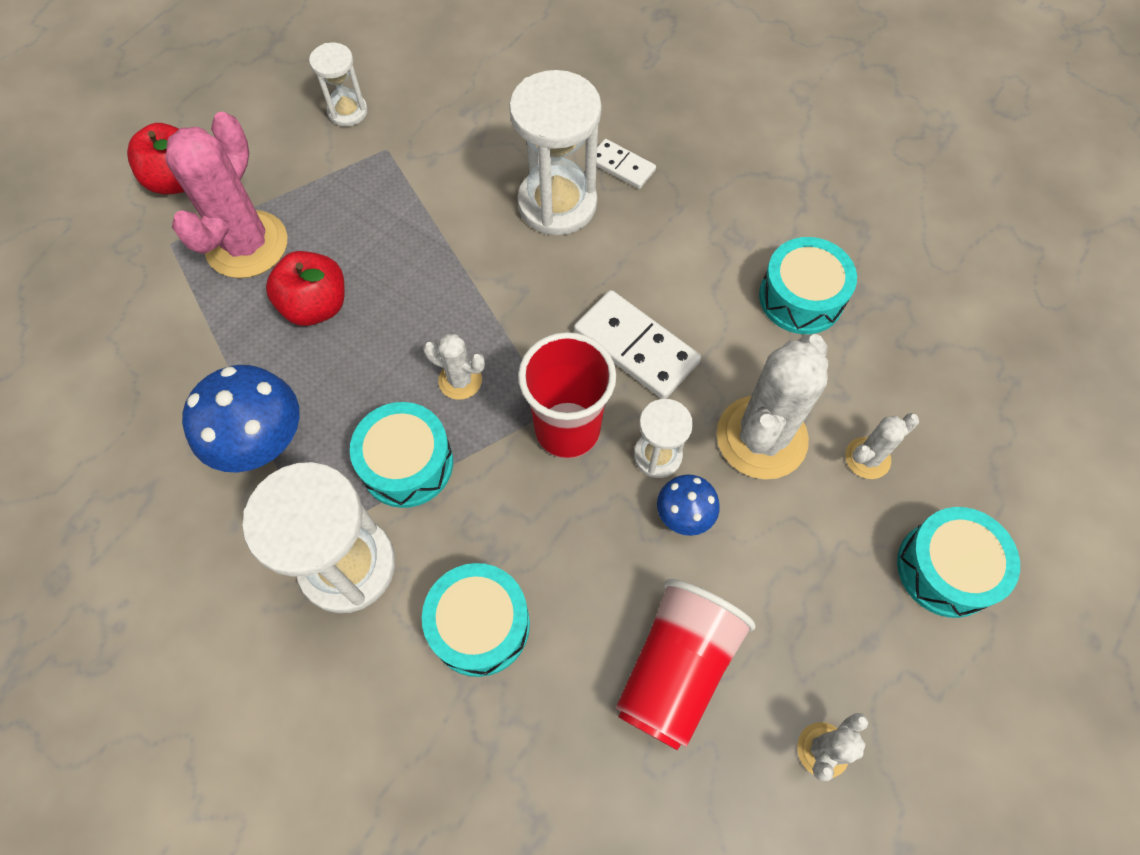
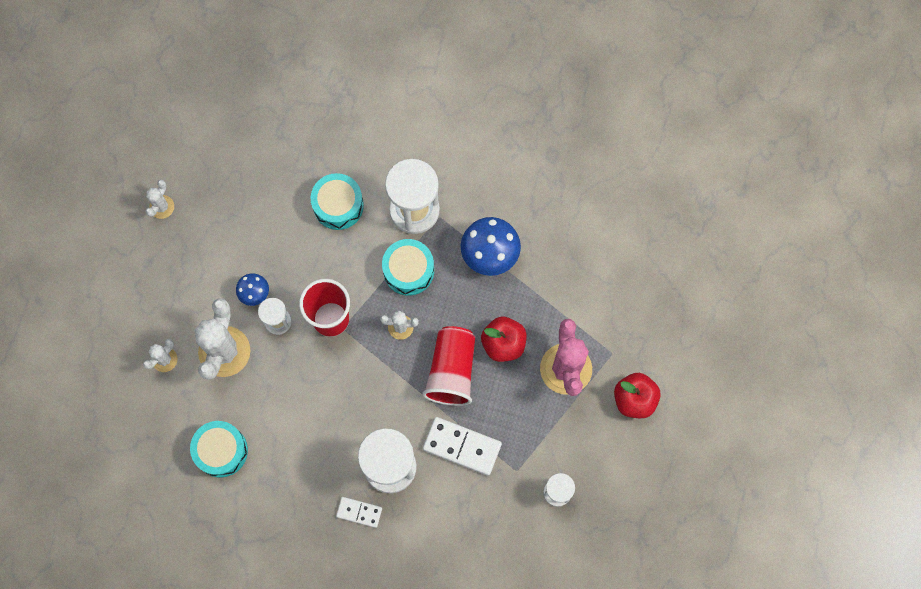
camera: 160 degrees right, 10 degrees up
(636, 347) = (309, 382): white domino -> white domino (462, 446)
(676, 669) = (238, 218): red cup -> red cup (451, 370)
(946, 569) = (115, 312): turquoise drum -> none

